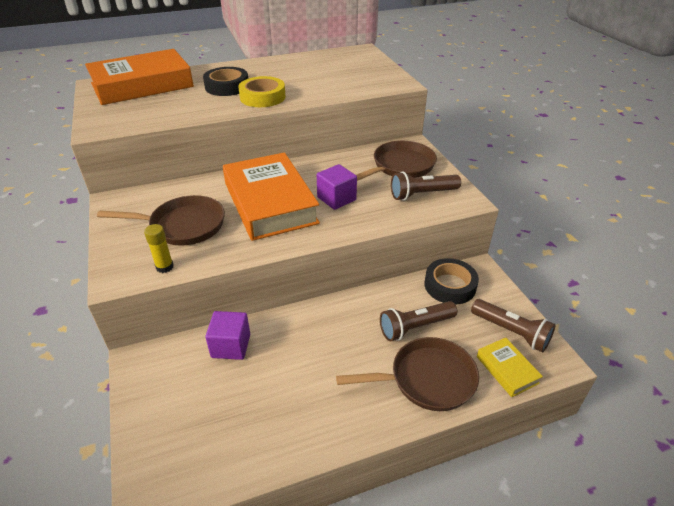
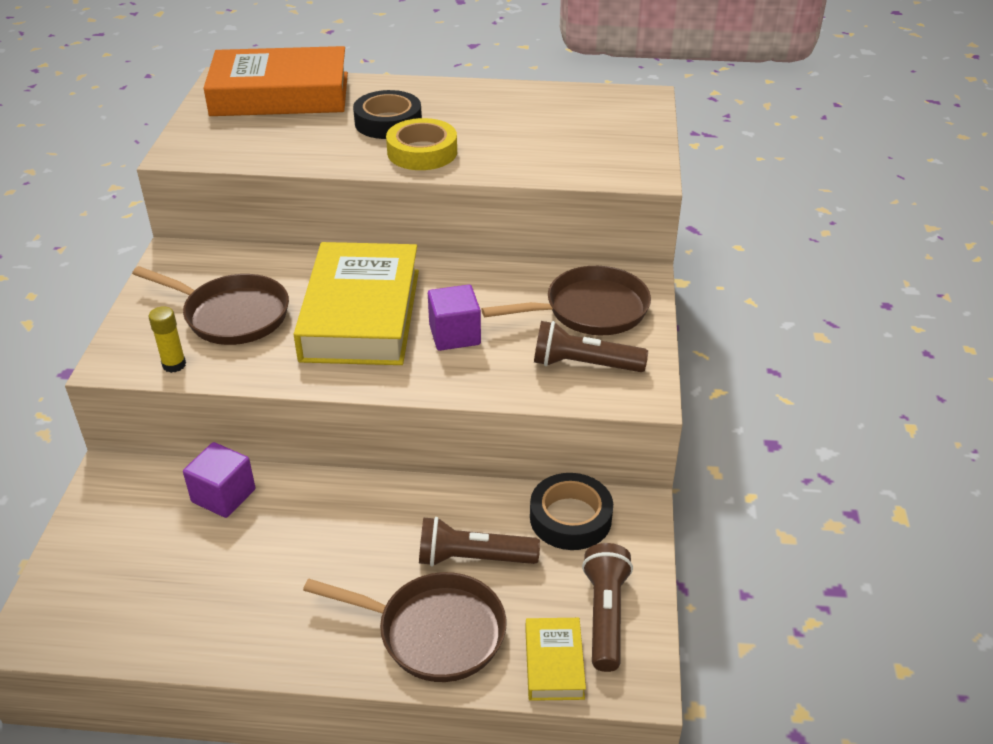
camera: 25 degrees right, 0 degrees up
(270, 203) = (361, 315): orange book -> yellow book
(511, 332) = (605, 615): brown flashlight -> brown flashlight turned 150 degrees counterclockwise

